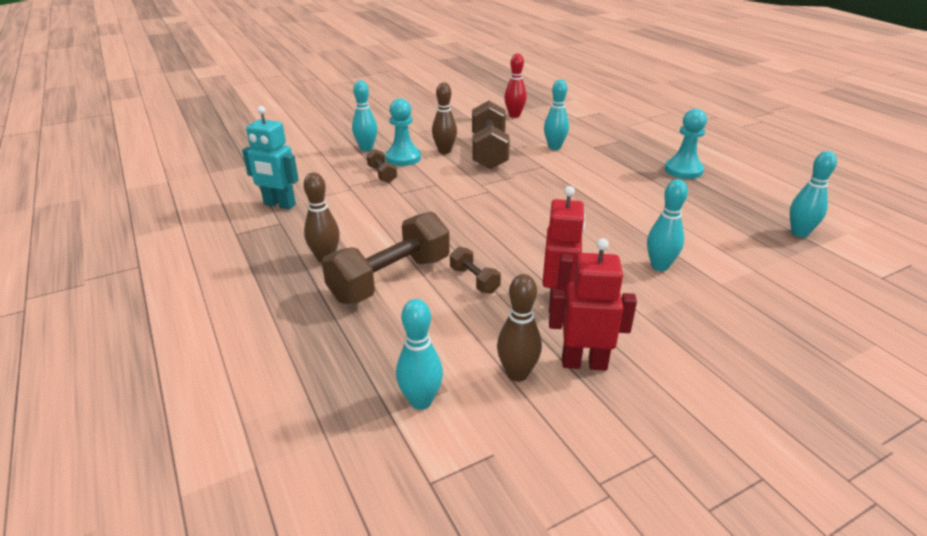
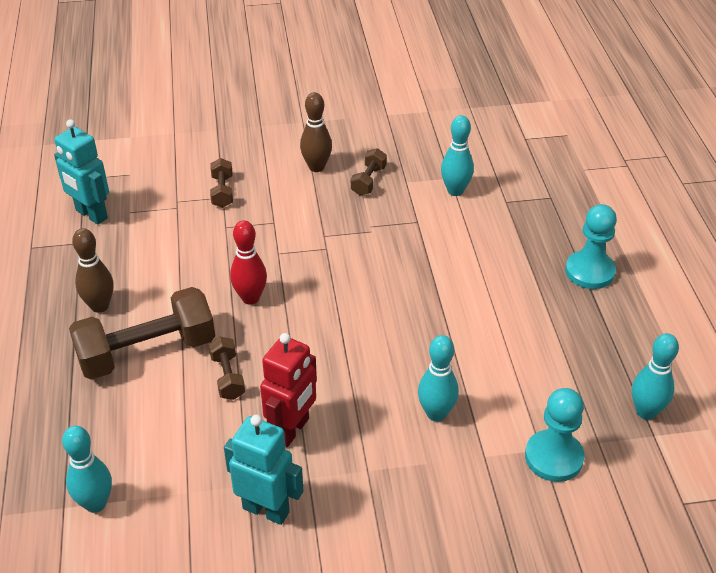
camera: 20 degrees right, 10 degrees up
(366, 148) = (229, 141): turquoise bowling pin -> none
(403, 158) = (261, 169): turquoise pawn -> turquoise pawn (553, 457)
(489, 152) = (368, 181): brown dumbbell -> brown dumbbell, size x0.47
(514, 115) = (445, 118): red bowling pin -> red bowling pin (250, 298)
(517, 374) = (196, 502): brown bowling pin -> none
(584, 363) = (266, 509): red robot -> turquoise robot

